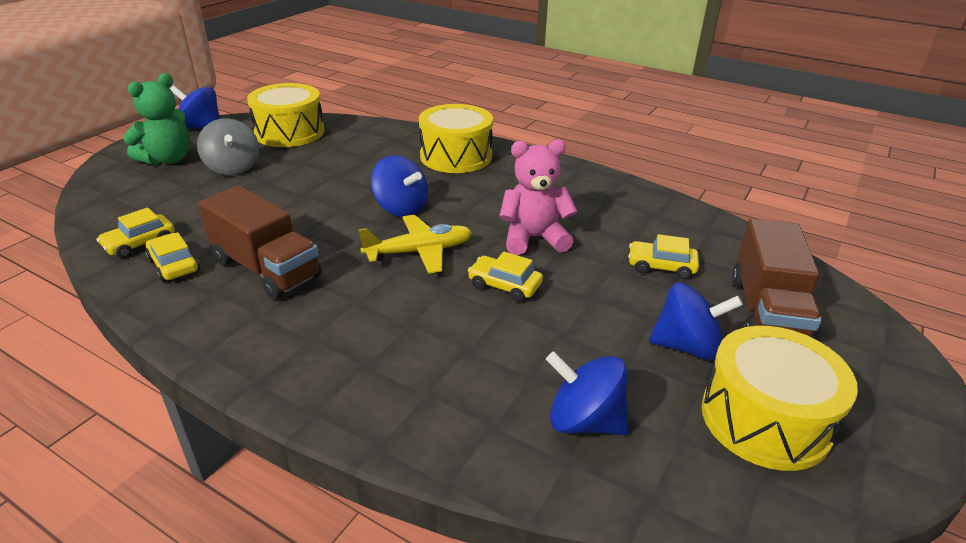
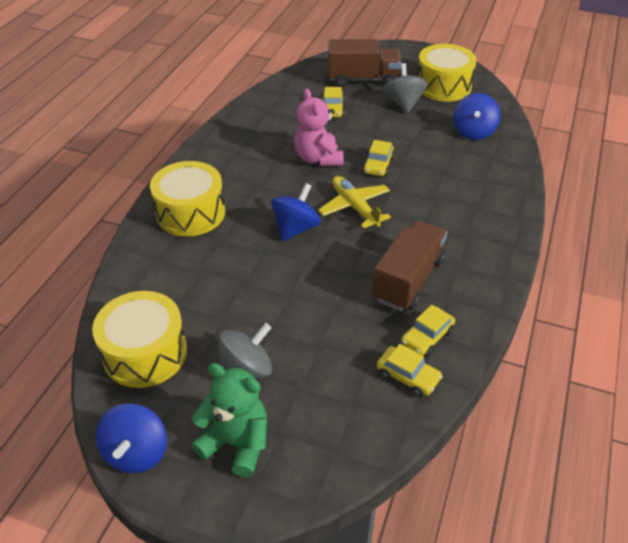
camera: 100 degrees left, 10 degrees up
(686, 346) = (403, 103): blue spinning top -> grey spinning top

